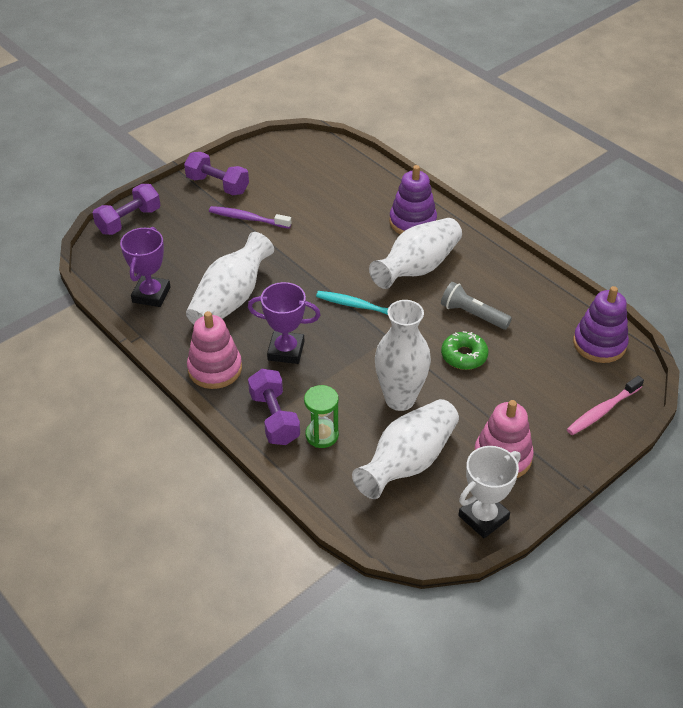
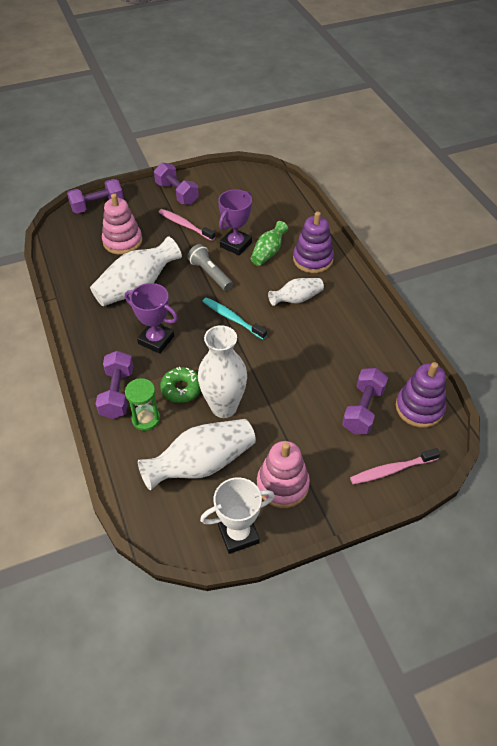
camera: 20 degrees right, 5 degrees up
(151, 295) = (81, 267): purple trophy -> purple trophy (236, 244)
(215, 369) = (95, 339): pink stacking toy -> pink stacking toy (122, 241)
(248, 219) = (185, 225): purple toothbrush -> pink toothbrush
(359, 226) = (268, 252): none -> green vase
(417, 268) = (296, 299): white vase -> white vase, size x0.59
(464, 356) = (296, 385): green donut -> green donut (181, 389)
(472, 315) = (322, 351): grey flashlight -> grey flashlight (210, 274)
(545, 361) = (363, 409): none -> purple dumbbell

